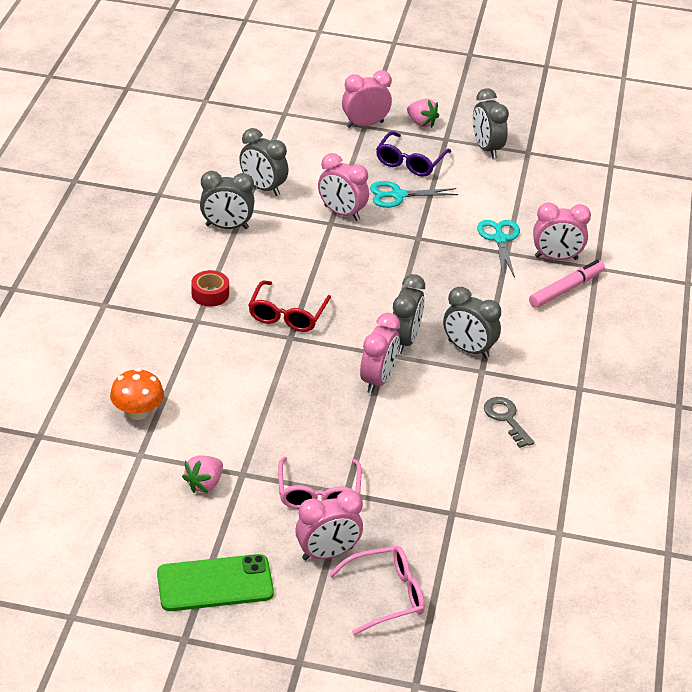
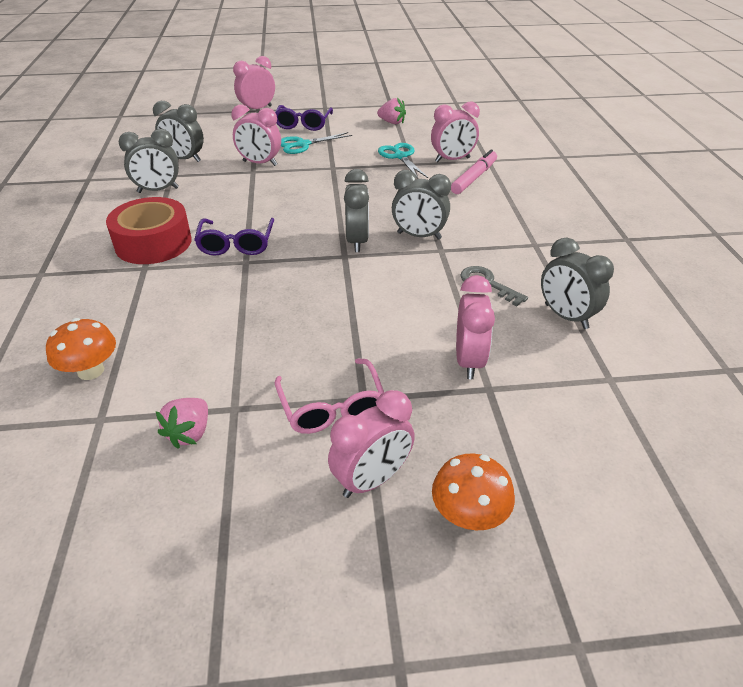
camera: 15 degrees left, 0 degrees up
(210, 294) = (153, 243): red tape -> red tape, size x1.96
(215, 583) = (237, 571): green phone -> none
(287, 315) = (236, 244): red glasses -> purple glasses
(378, 380) = (347, 279): pink clock -> pink clock (469, 361)
(386, 595) = (469, 515): pink glasses -> orange mushroom
(421, 123) = (301, 102): pink strawberry -> pink strawberry (392, 122)
(486, 148) = (358, 108): grey clock -> grey clock (566, 316)

